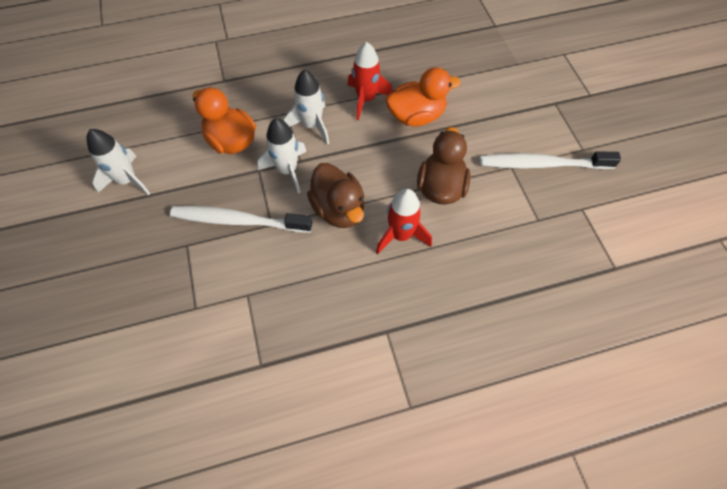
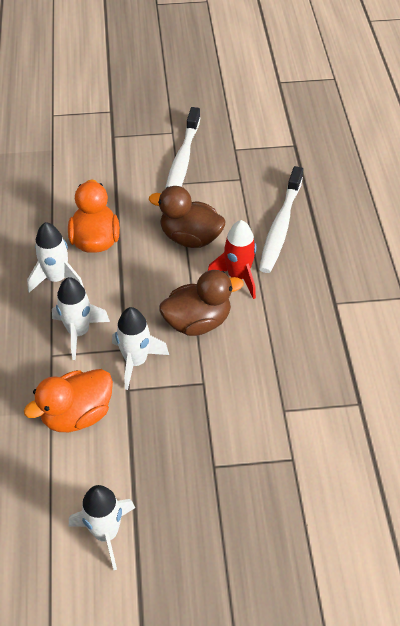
camera: 80 degrees left, 10 degrees down
(238, 221) = (192, 413): white toothbrush -> white toothbrush (280, 226)
(366, 99) = (57, 279): red rocket -> white rocket

